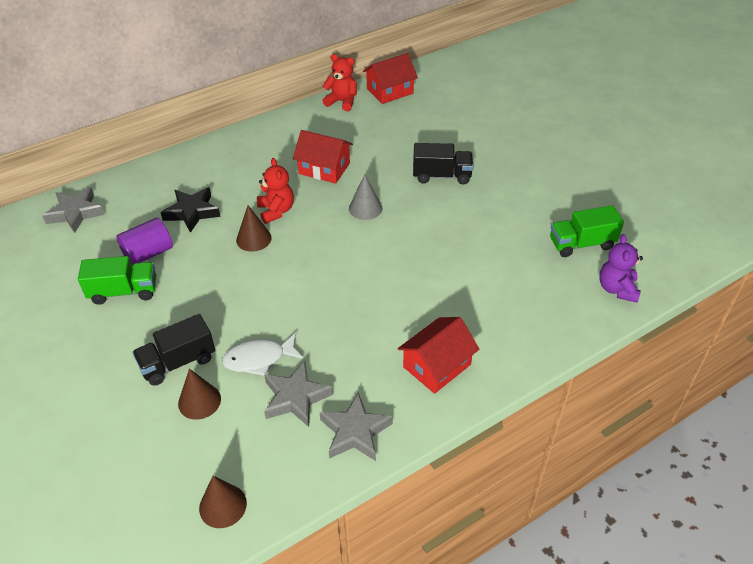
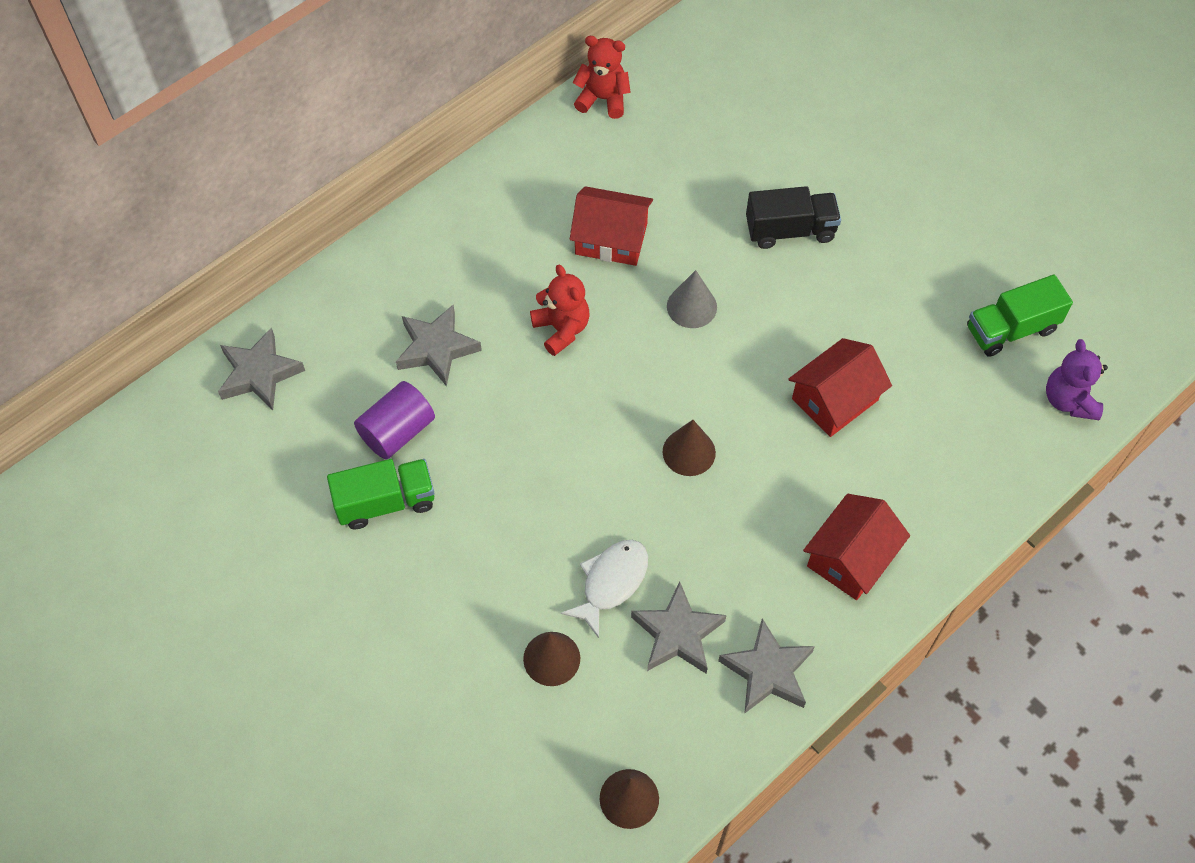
camera: 10 degrees left, 15 degrees up
(178, 362) = (503, 604): black truck -> none
(192, 212) = (436, 348): black star -> grey star
(253, 239) = (543, 384): brown cone -> brown cone (689, 452)
(259, 359) = (611, 582): white fish -> white fish turned 150 degrees clockwise
(390, 91) = (673, 67): red house -> red house (835, 399)

